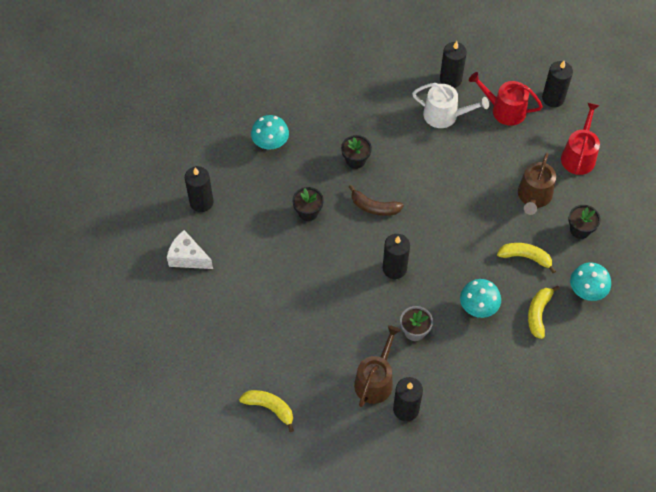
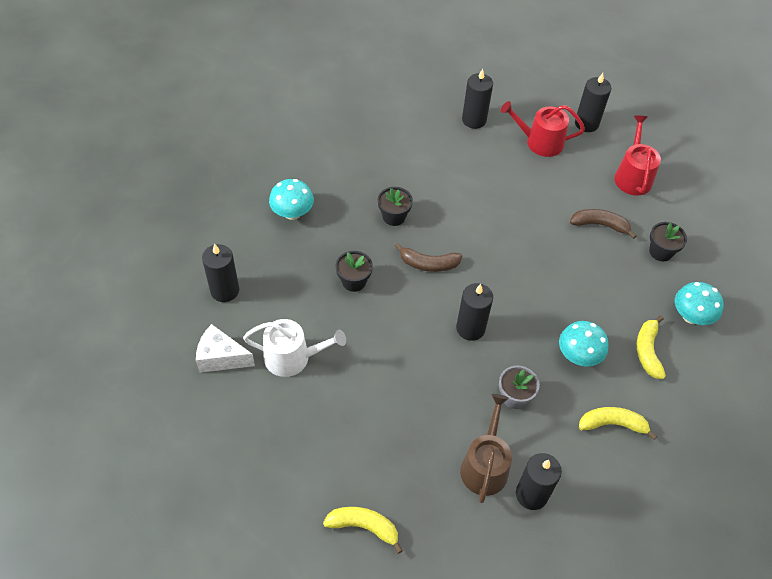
camera: 15 degrees left, 5 degrees down
(445, 115) = (478, 156): white watering can -> white watering can (292, 357)
(525, 257) = (612, 291): yellow banana -> yellow banana (612, 424)
(534, 196) = (600, 225): brown watering can -> brown banana

